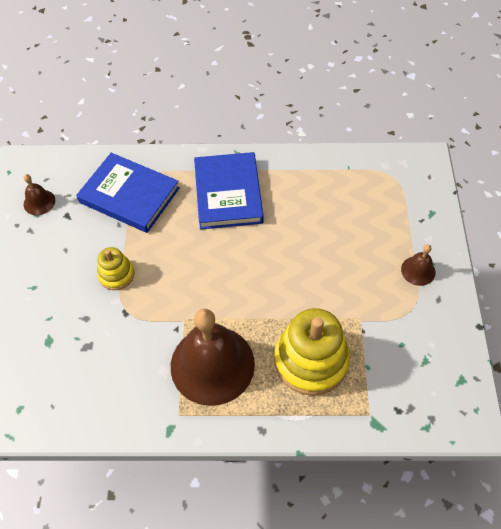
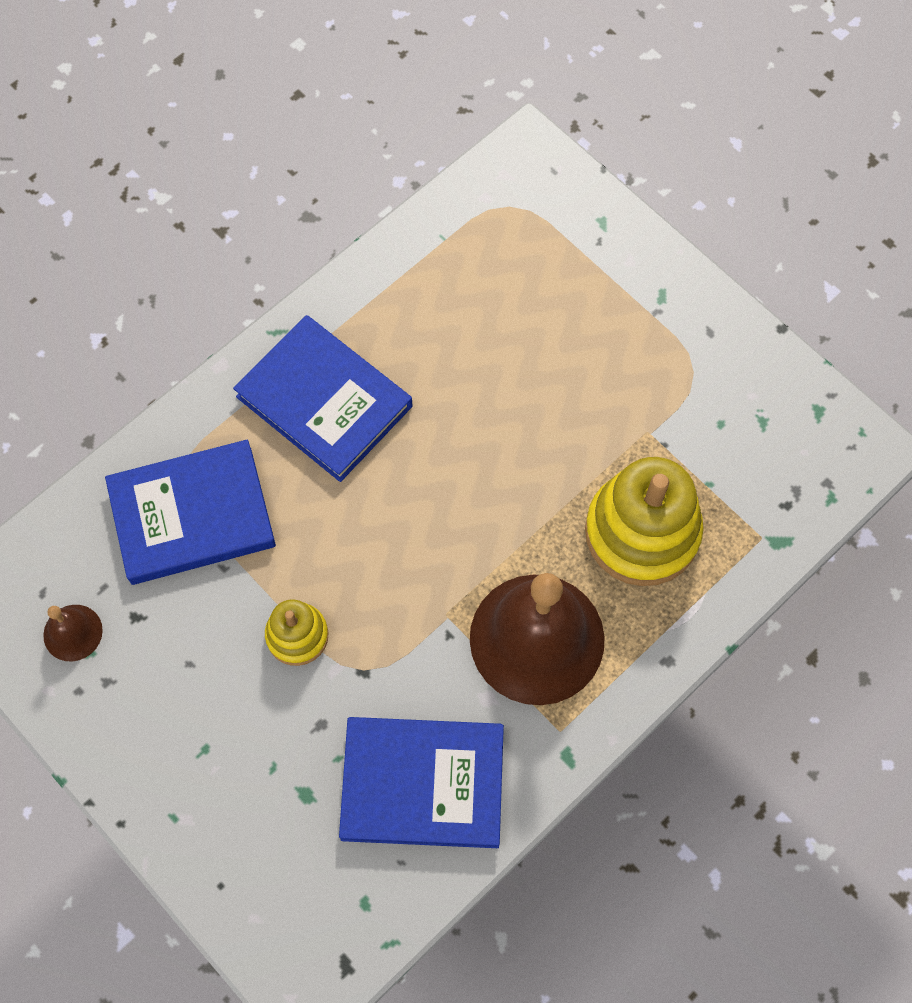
camera: 45 degrees left, 10 degrees up
(97, 381) = (422, 784): none -> blue book
(418, 270) = (655, 313): brown bell -> none

